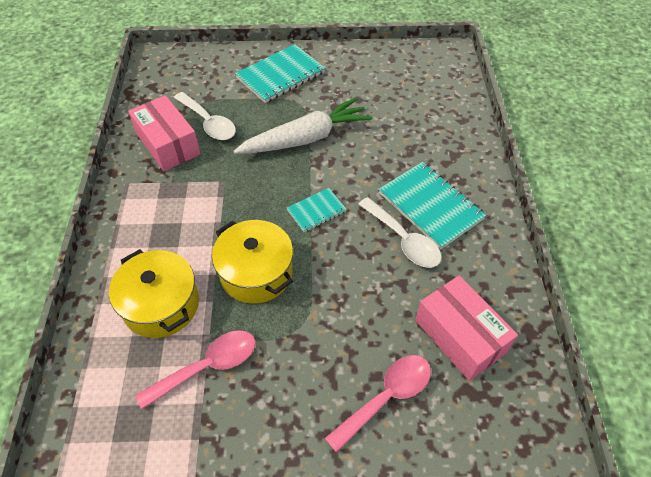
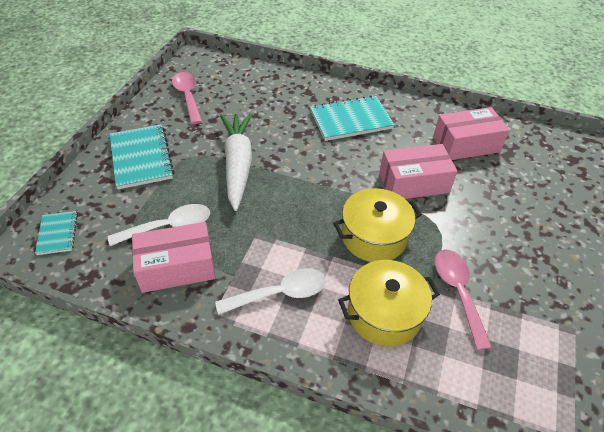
camera: 70 degrees left, 5 degrees down
(316, 211) = (325, 181): turquoise notebook -> turquoise notebook (57, 234)
(356, 291) = (413, 183): none -> pink box
(386, 397) = (505, 194): pink spoon -> pink spoon (188, 96)
(403, 240) = (376, 143): white spoon -> white spoon (280, 293)

